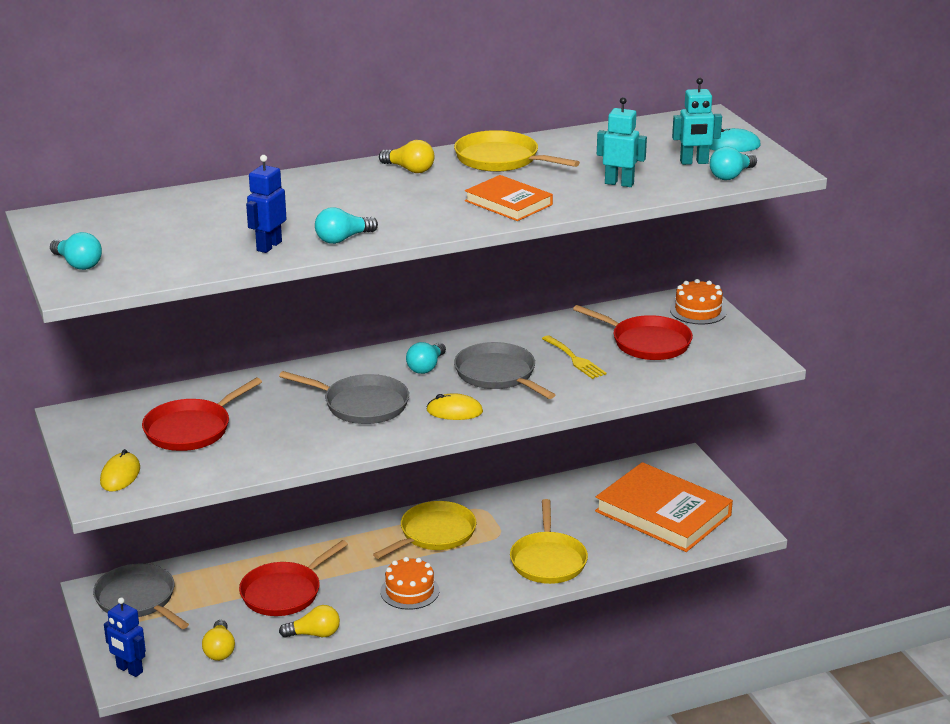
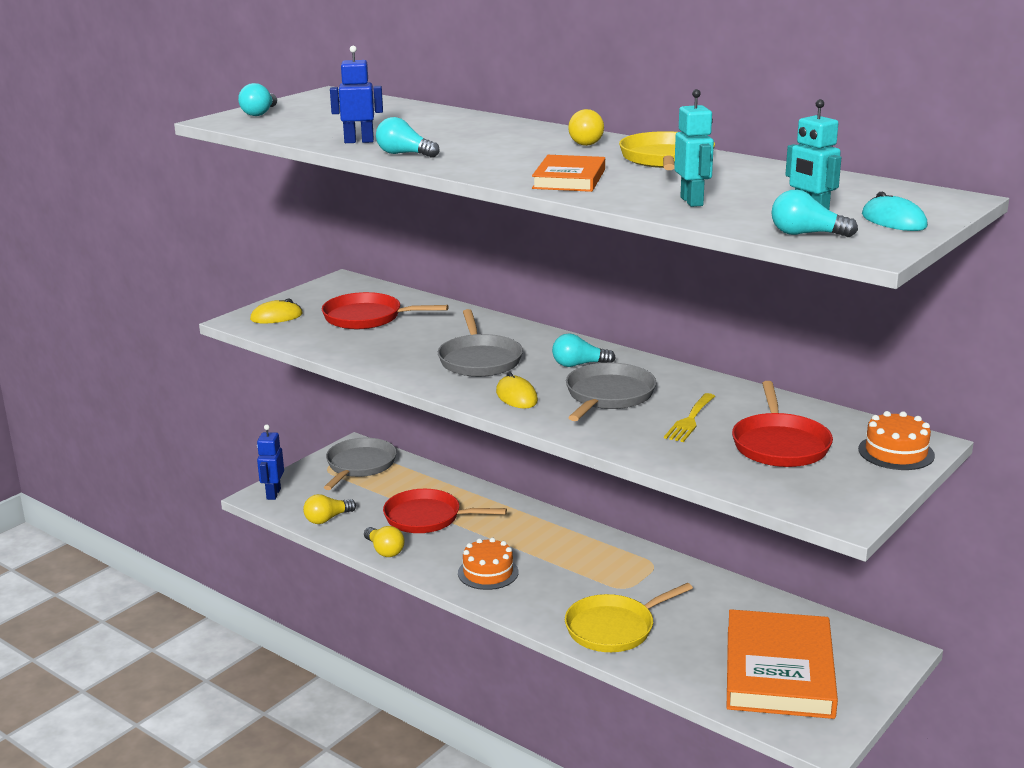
camera: 60 degrees right, 5 degrees down
(434, 534) = (586, 555): yellow pan -> none

